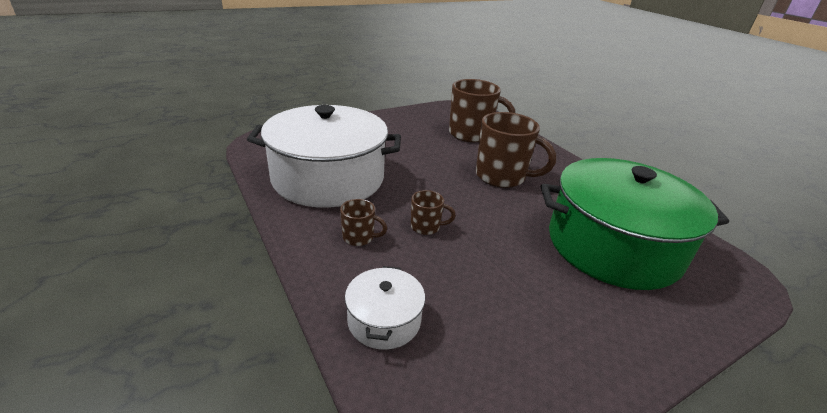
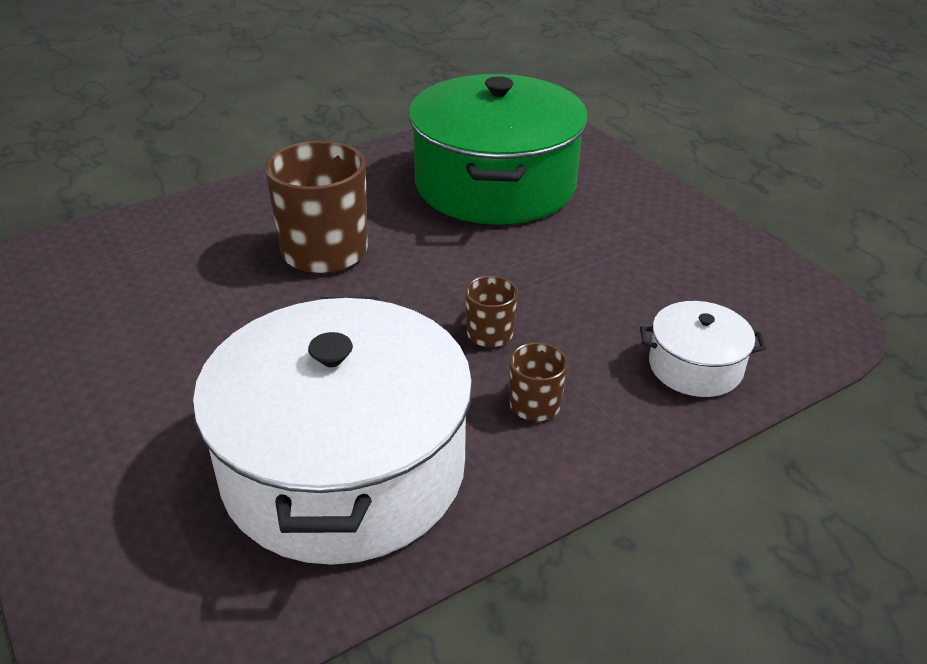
camera: 90 degrees left, 5 degrees up
(471, 134) = (150, 272): brown mug -> none

